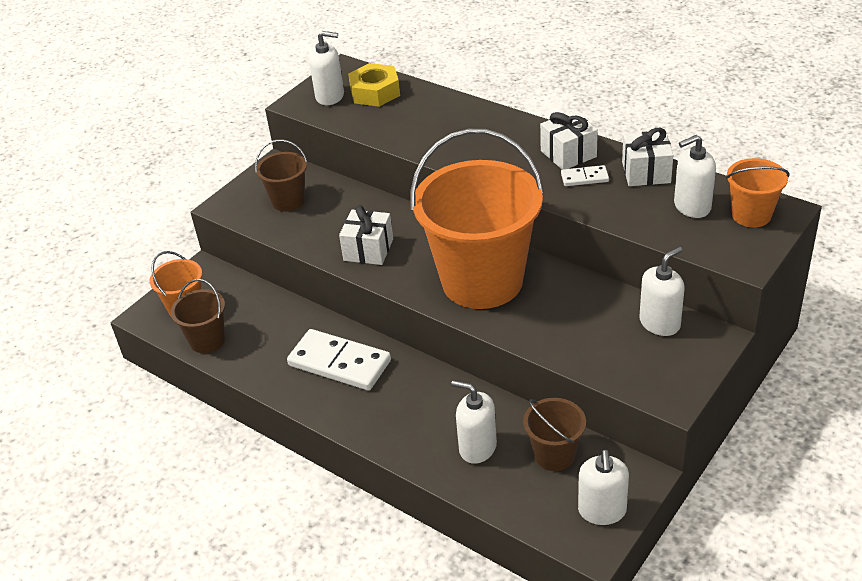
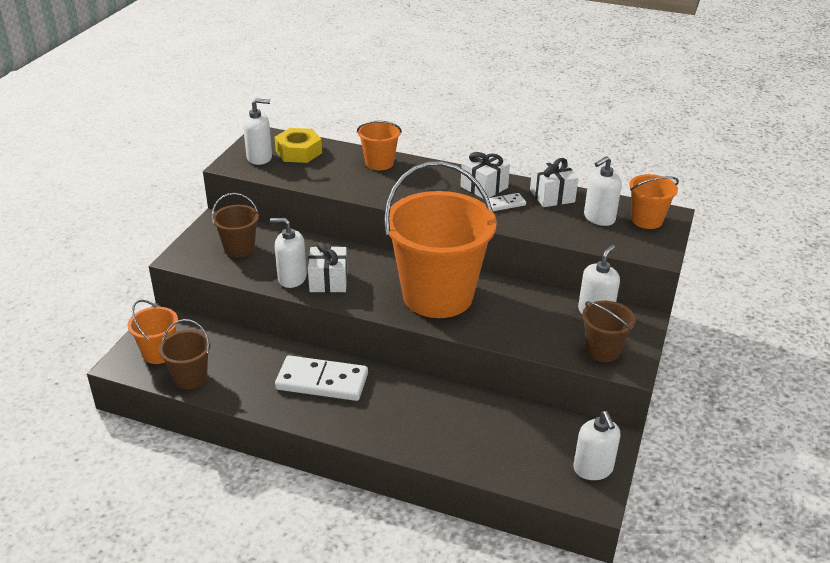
camera: 20 degrees left, 5 degrees down
(459, 113) = (379, 163): none -> orange bucket
(477, 447) = (470, 434): white soap dispenser -> white soap dispenser (292, 278)
(554, 455) = (536, 430): brown bucket -> brown bucket (602, 350)

